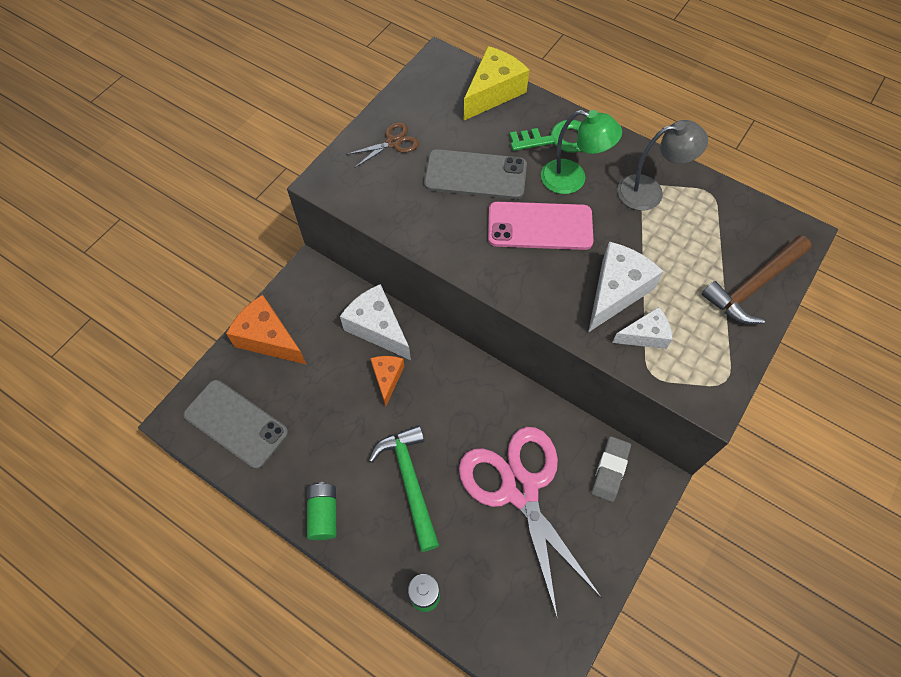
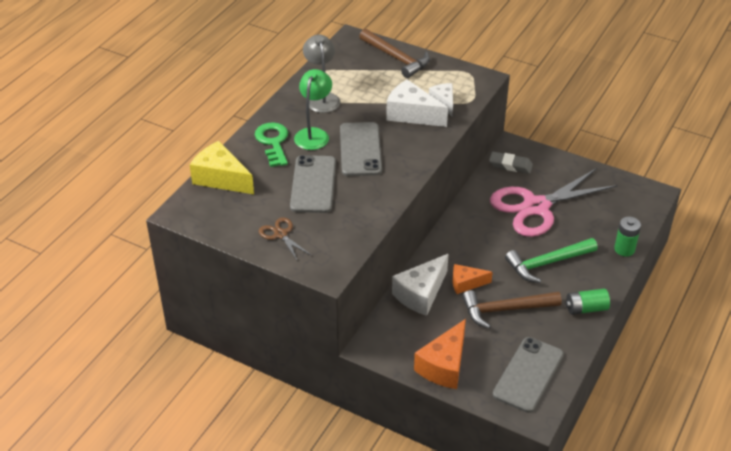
camera: 95 degrees left, 20 degrees down
(338, 416) = (505, 310): none -> brown hammer
(540, 226) = (360, 149): pink phone -> grey phone

